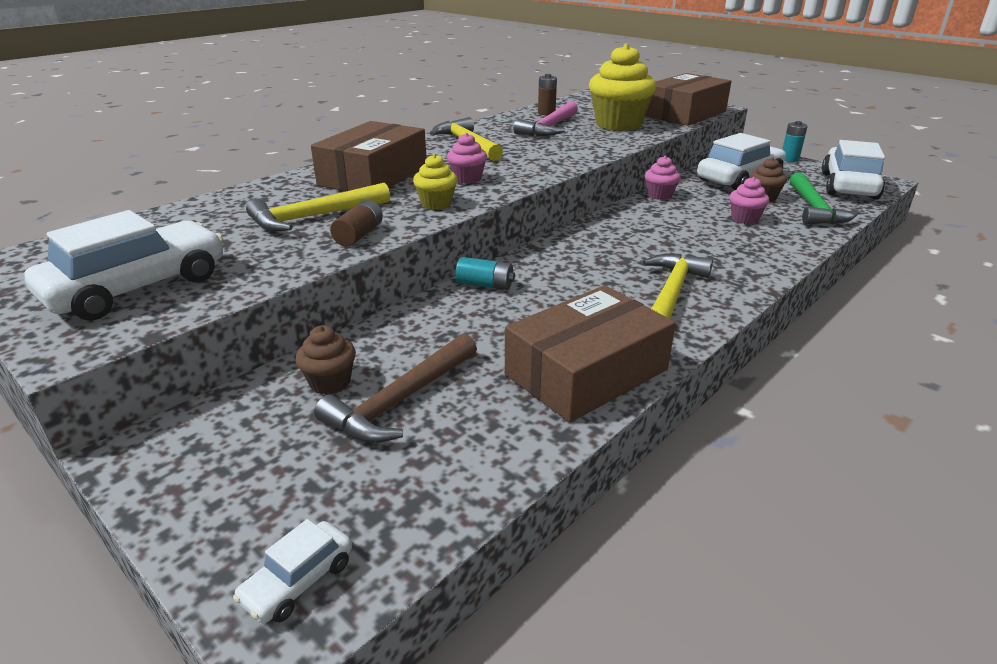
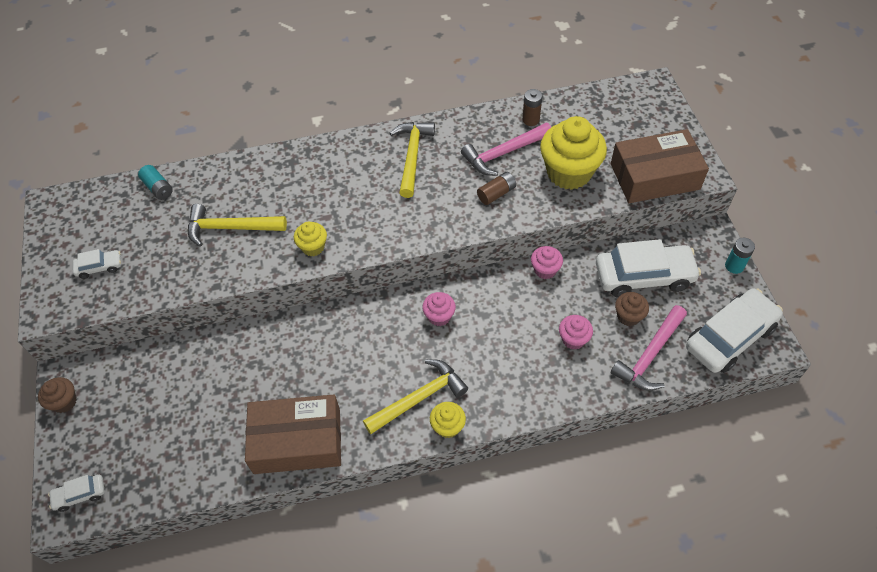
camera: 35 degrees right, 25 degrees up
(138, 287) = (99, 267): white car -> white car, size x0.46
(330, 382) = (171, 372): brown cupcake -> brown cupcake (64, 402)
(359, 235) = (238, 266): brown battery -> brown battery (496, 193)
(373, 176) = (306, 183): brown box -> none
(401, 400) = (192, 407): brown hammer -> none
(467, 179) = (362, 219): pink cupcake -> pink cupcake (439, 316)
(485, 285) = (316, 324): turquoise battery -> turquoise battery (158, 188)
(730, 300) = (447, 426): none -> yellow cupcake
(814, 208) = (650, 355): green hammer -> pink hammer

